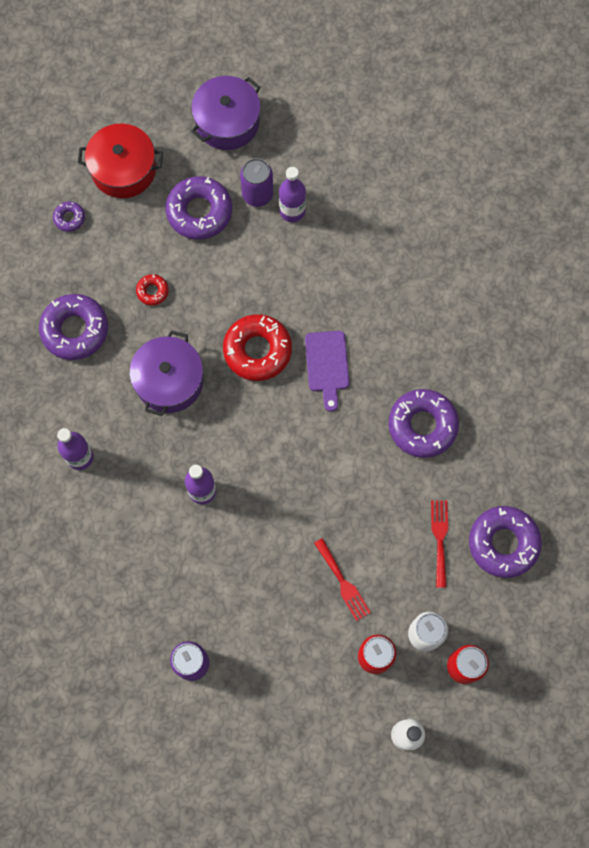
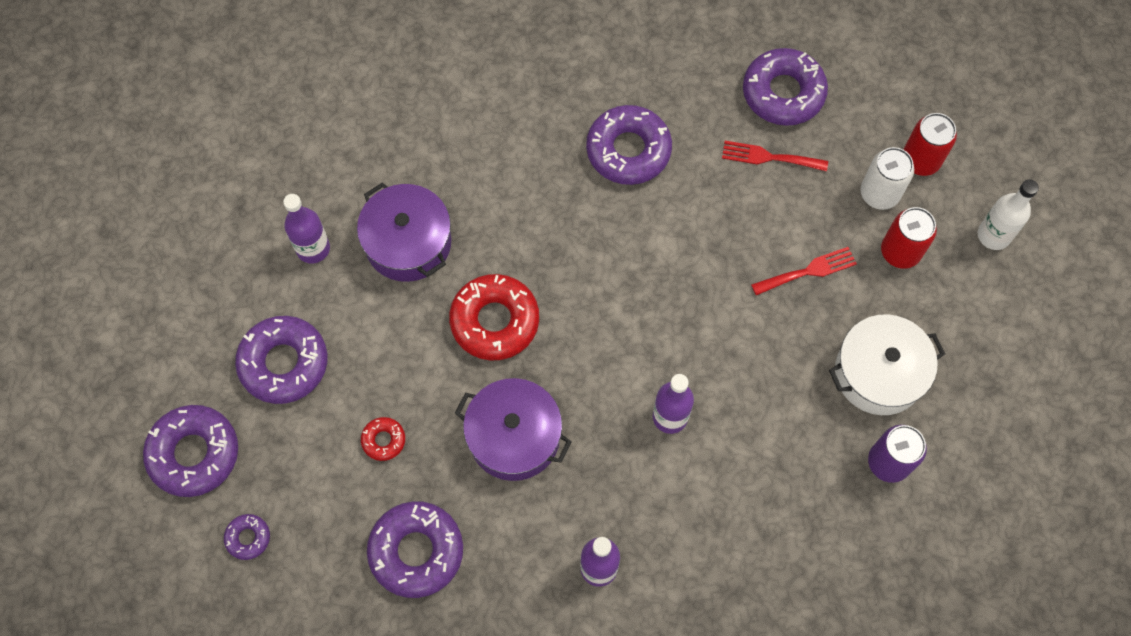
camera: 80 degrees left, 5 degrees down
(124, 169) = (194, 453): red pot -> purple donut
(227, 122) = (162, 308): purple pot -> purple pot (408, 243)
(257, 194) = (278, 287): purple can -> none
(265, 648) = (879, 373): none -> white pot
(327, 365) = (531, 242): purple cutting board -> none

